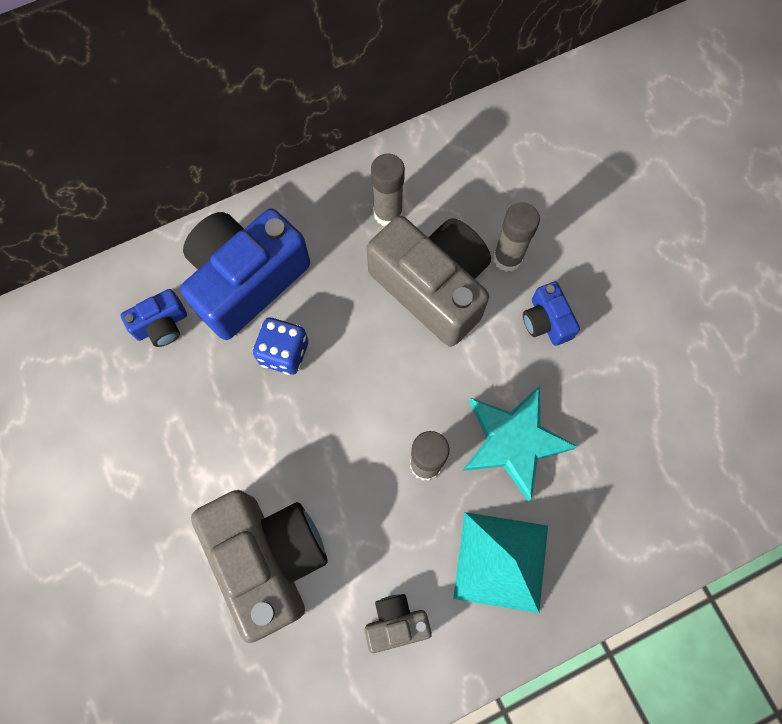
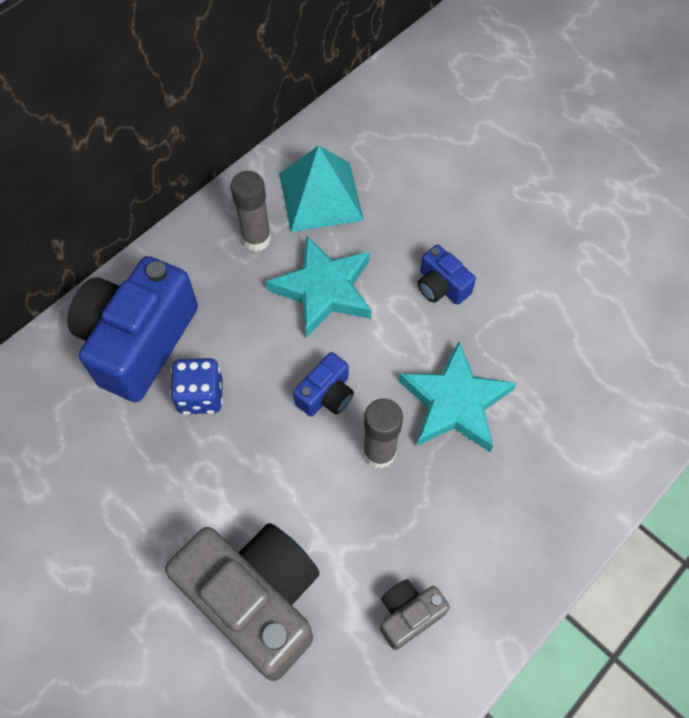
camera: 20 degrees left, 10 degrees down
(161, 325) = (65, 410): blue camera -> blue camera (326, 395)
(433, 287) = (324, 290): grey camera -> turquoise star
(501, 561) = (487, 517): turquoise pyramid -> turquoise pyramid (320, 196)
(507, 258) = (384, 243): grey glue stick -> none

